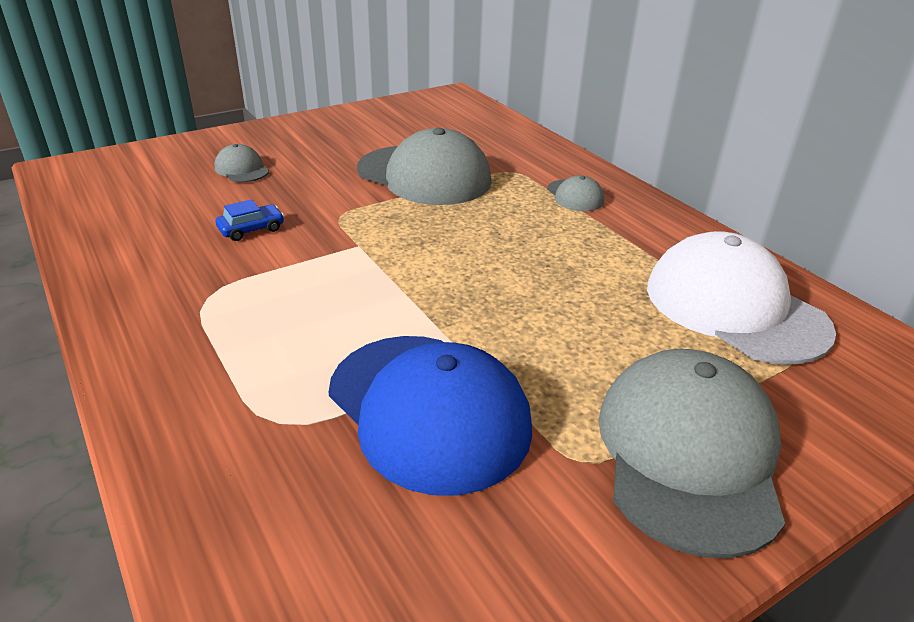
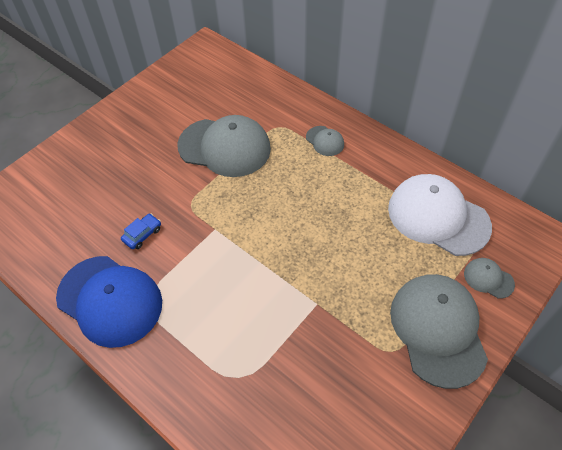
camera: 15 degrees left, 20 degrees up
(242, 169) = (102, 176): grey cap -> grey cap (488, 279)
(428, 410) = (308, 344): blue cap -> blue cap (110, 300)

